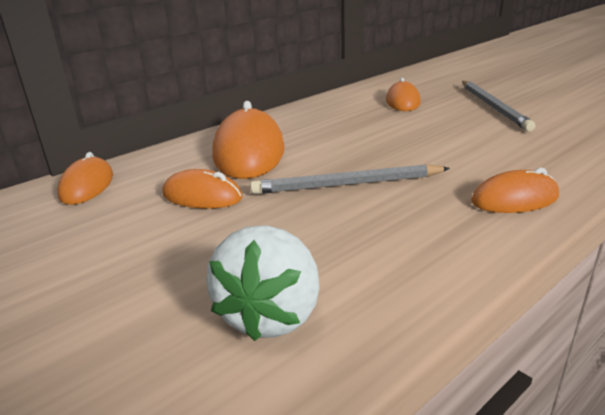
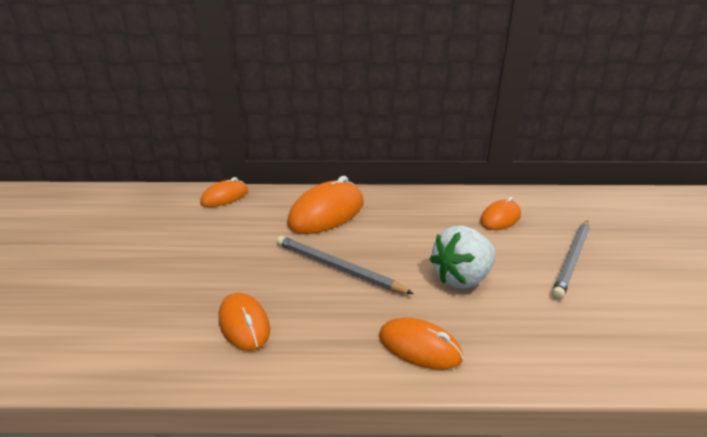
camera: 40 degrees right, 0 degrees up
(202, 196) = (257, 232): orange mouse -> orange mouse (244, 324)
(271, 314) = (167, 323): white strawberry -> white strawberry (462, 278)

